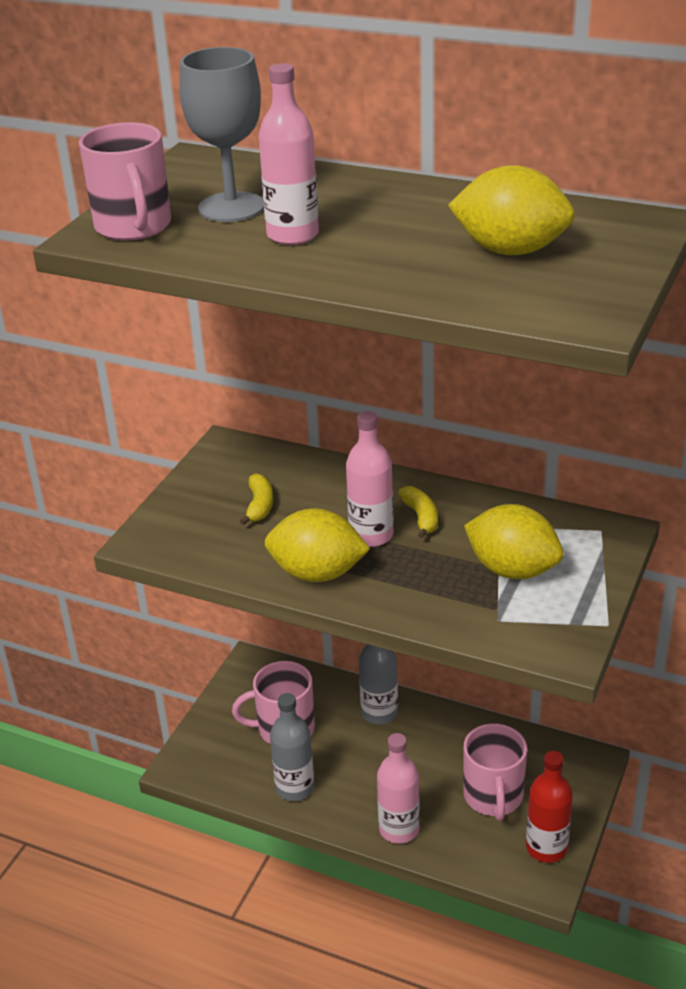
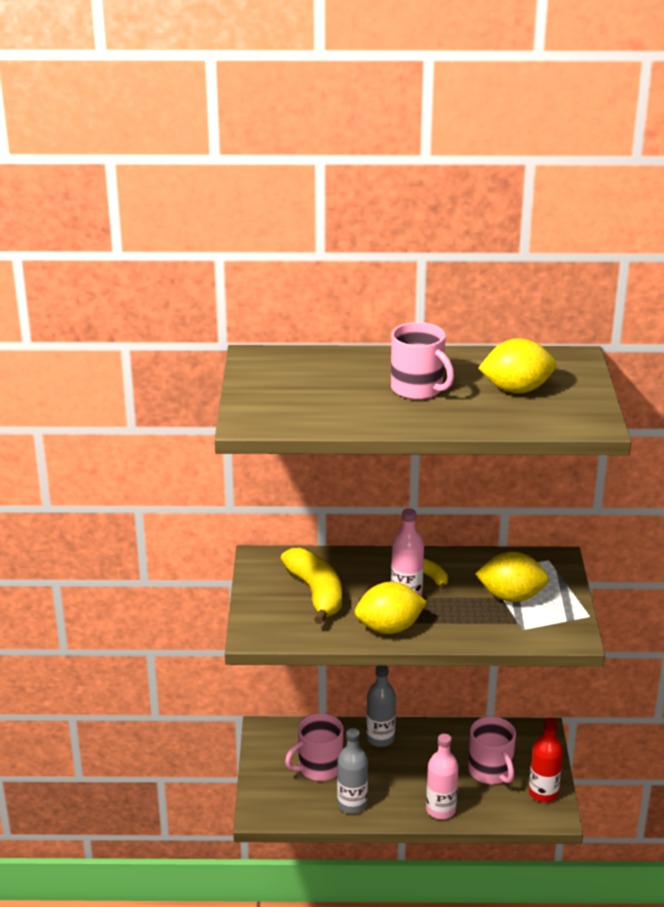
camera: 25 degrees left, 5 degrees down
(133, 227) = (267, 412): pink mug -> pink mug (418, 389)
(231, 207) = (317, 388): grey goblet -> none
(259, 506) = (316, 593): yellow banana -> yellow banana, size x2.06
(292, 235) = (376, 401): pink bottle -> none

